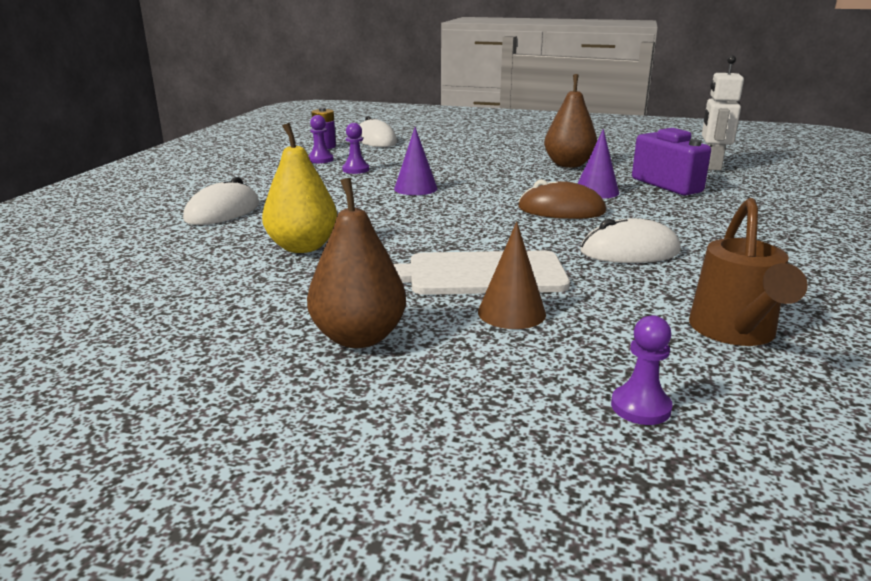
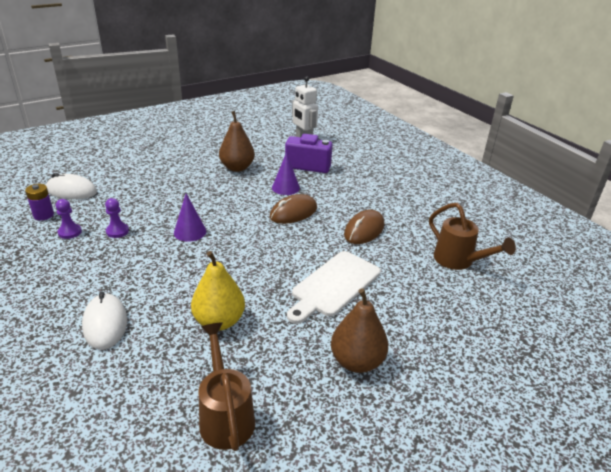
camera: 50 degrees left, 10 degrees up
(162, 301) = (225, 415): none -> brown watering can
(511, 312) = (383, 301): brown cone -> none
(629, 251) = (364, 230): white mouse -> brown mouse
(640, 407) = (486, 321): purple pawn -> none

